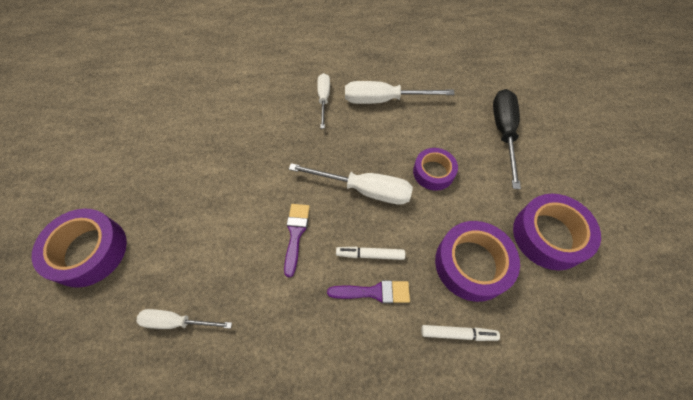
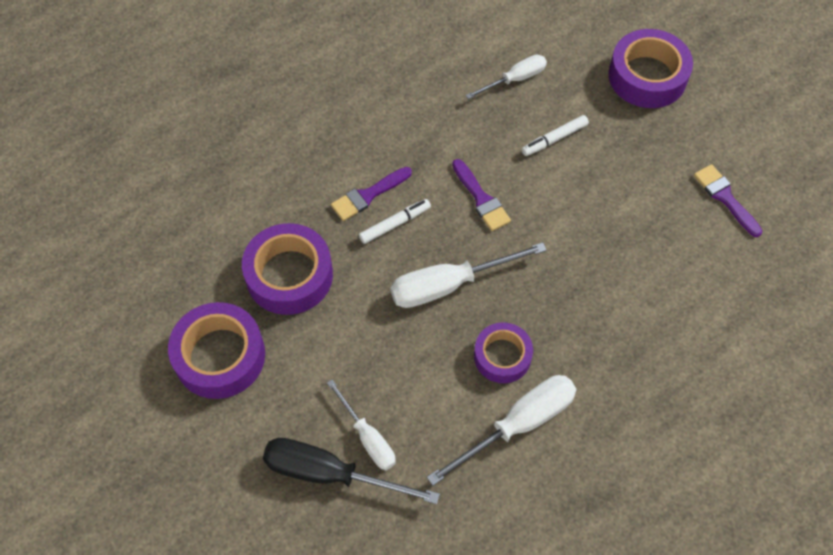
camera: 145 degrees right, 0 degrees up
(155, 139) = (725, 197): none -> purple brush
(323, 99) = (595, 374): white screwdriver -> white screwdriver (367, 437)
(433, 172) = (387, 355): purple tape -> purple tape (502, 356)
(458, 333) = (272, 207): white marker -> white marker (554, 139)
(503, 132) = (330, 473): black screwdriver -> black screwdriver turned 135 degrees clockwise

